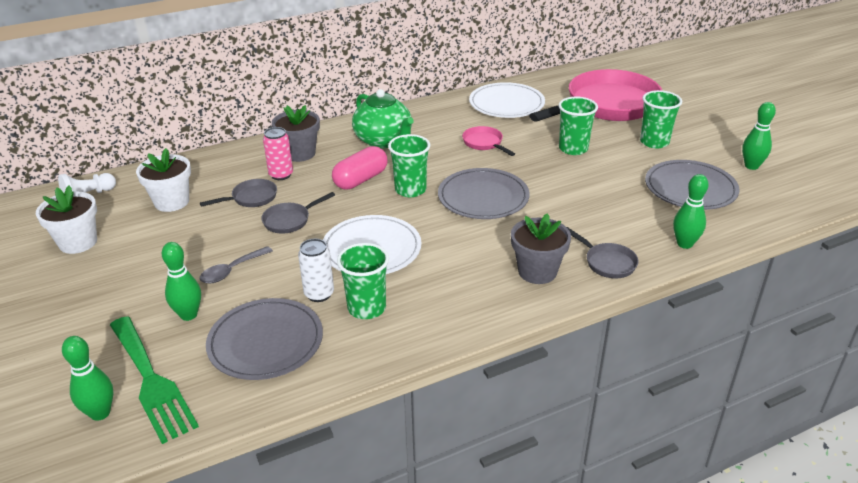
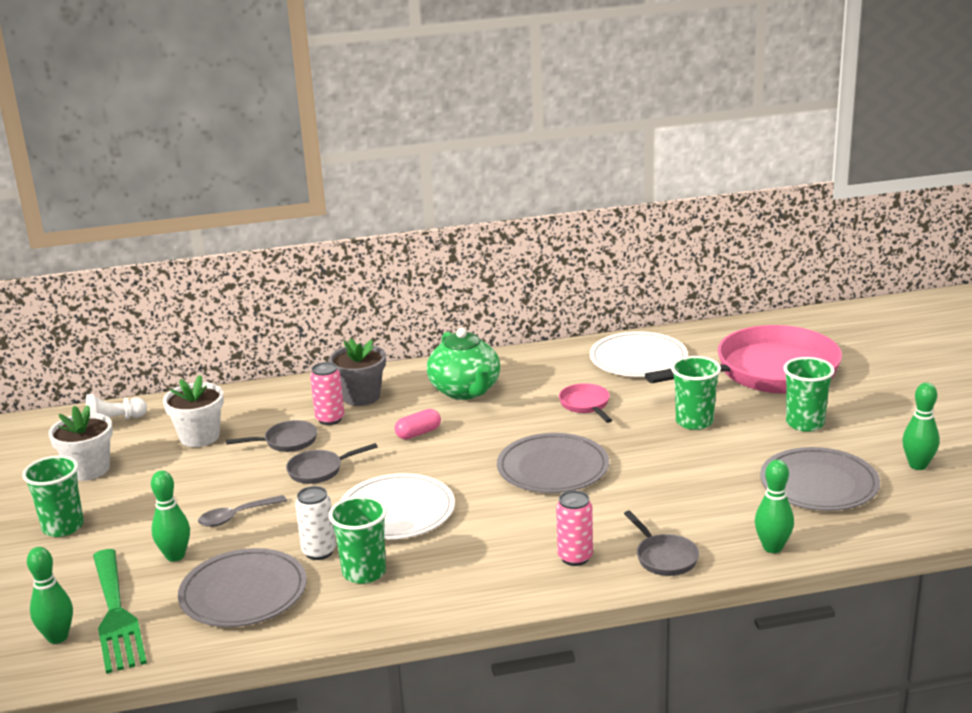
camera: 15 degrees right, 10 degrees down
(360, 179) = (418, 433): pink capsule -> pink capsule, size x0.64
(410, 190) = (471, 451): green cup -> green cup (63, 527)
(537, 271) = (575, 557): grey flower pot -> pink can

